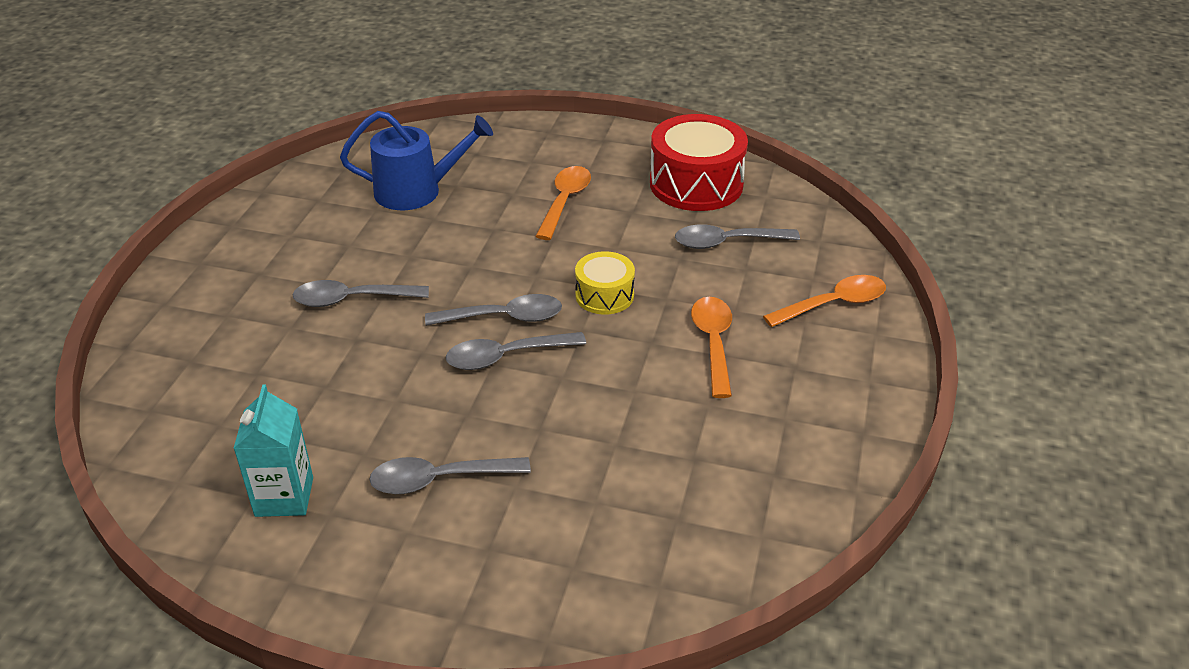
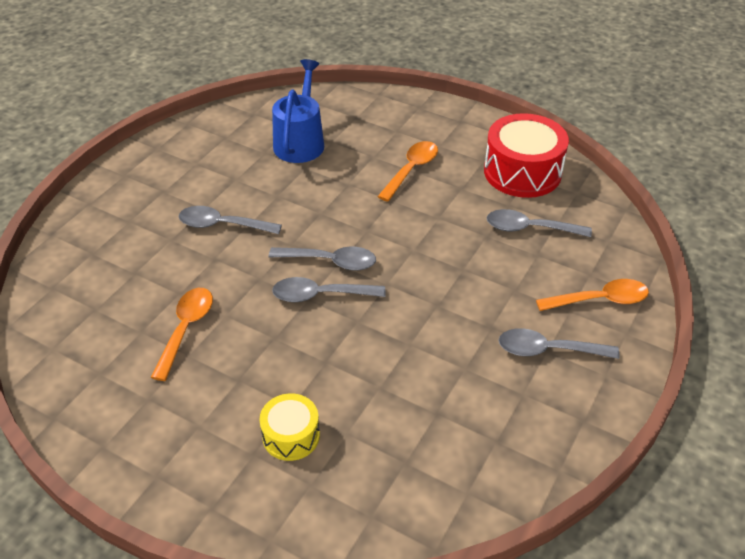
camera: 15 degrees right, 5 degrees up
(284, 497) = (121, 377): turquoise carton -> none
(416, 191) = (300, 142): blue watering can -> blue watering can turned 90 degrees counterclockwise
(439, 480) = (236, 388): grey spoon -> grey spoon (548, 350)
(604, 295) = (414, 257): yellow drum -> yellow drum (291, 436)
(713, 343) = (487, 315): orange spoon -> orange spoon (186, 329)

